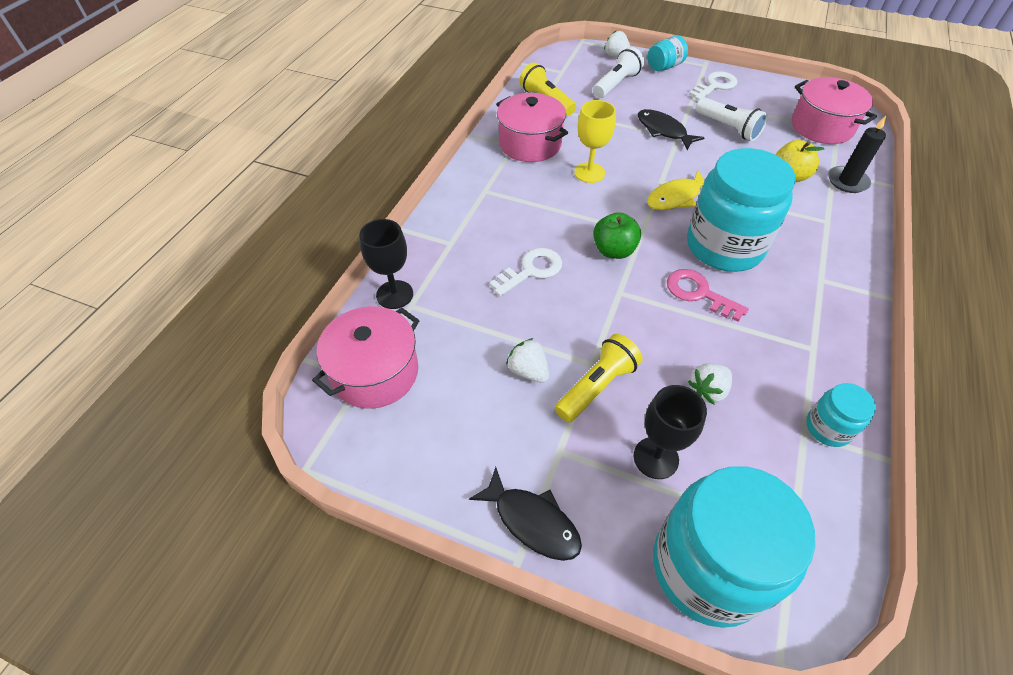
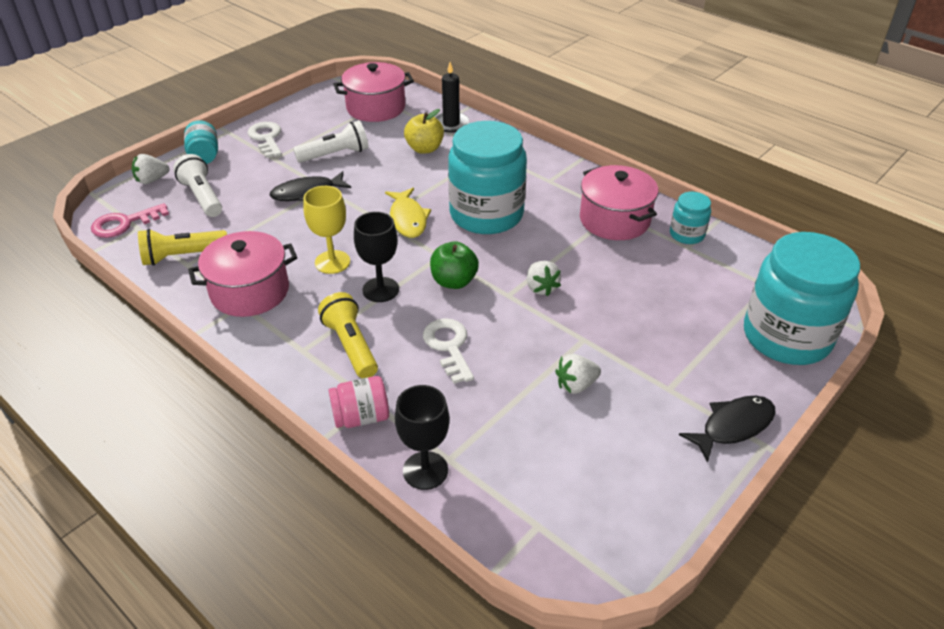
camera: 70 degrees left, 10 degrees down
(375, 372) = (532, 511): pink pot -> pink pot (614, 220)
(433, 243) = (361, 417): none -> pink jar
(597, 386) = (609, 344): yellow flashlight -> yellow flashlight (351, 345)
(656, 458) = (690, 332): black goblet -> black goblet (380, 290)
(699, 293) = (532, 248): pink key -> pink key (124, 223)
(707, 390) = (635, 281): white strawberry -> white strawberry (541, 288)

